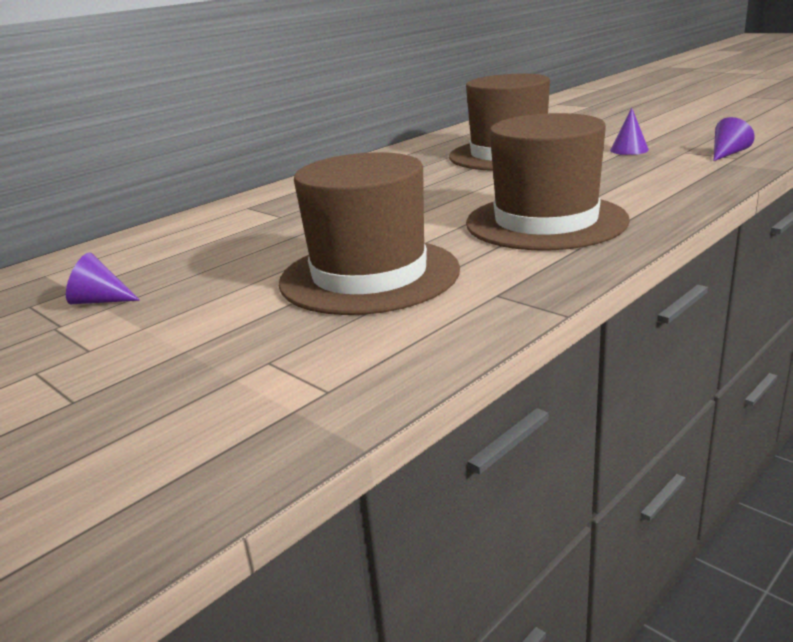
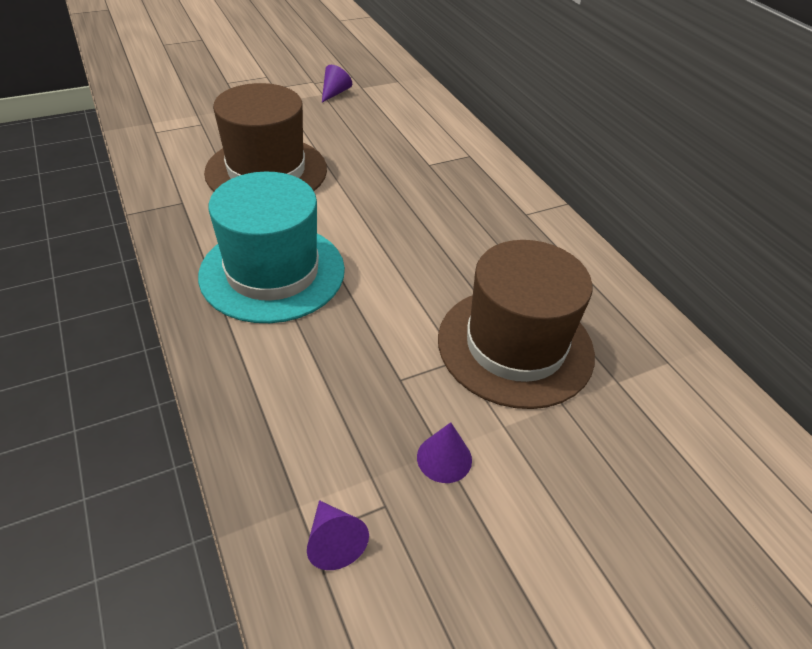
camera: 105 degrees right, 20 degrees up
(546, 222) = (272, 272): brown hat -> turquoise hat

